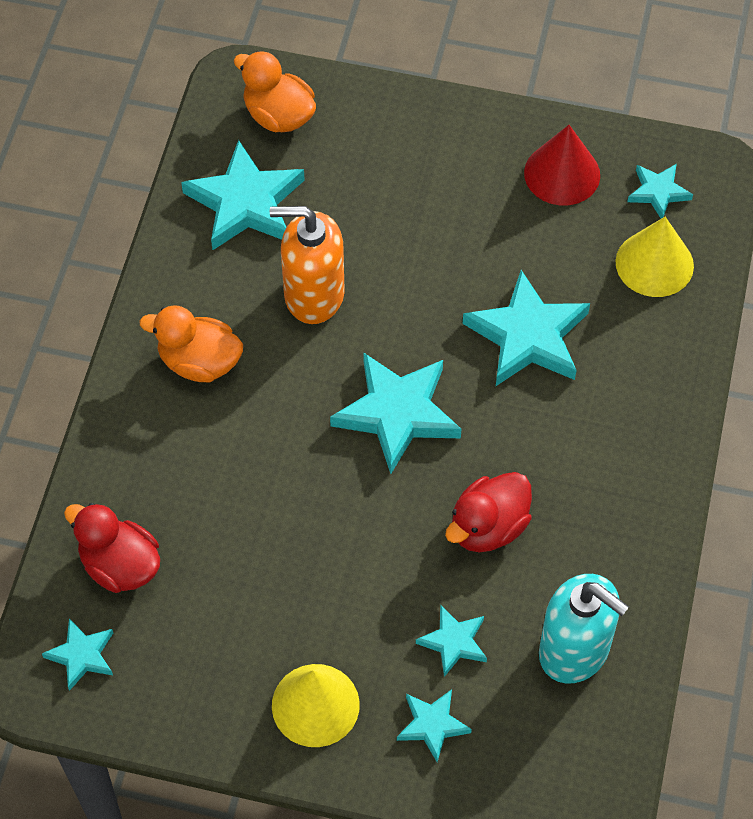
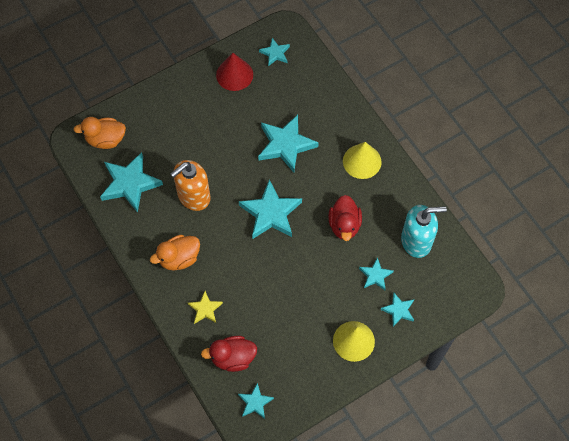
camera: 45 degrees left, 5 degrees up
(157, 463) = (205, 309): none -> yellow star
(654, 263) = (301, 81): yellow cone -> yellow cone (362, 161)

